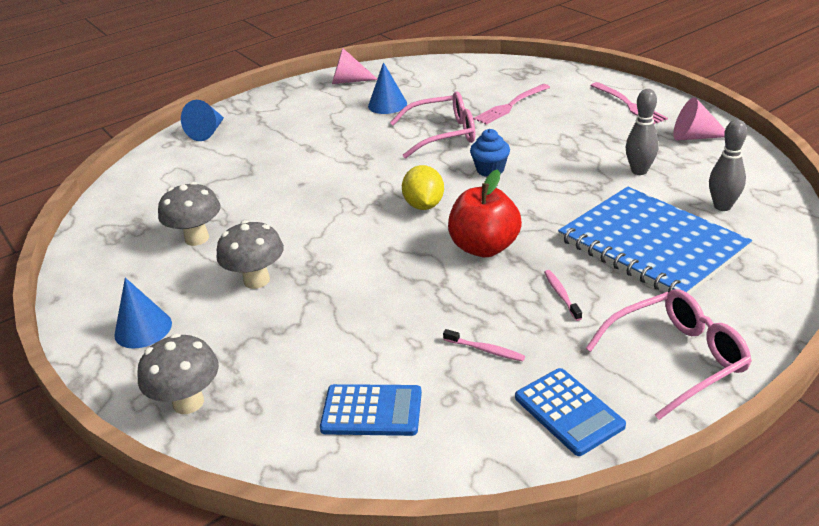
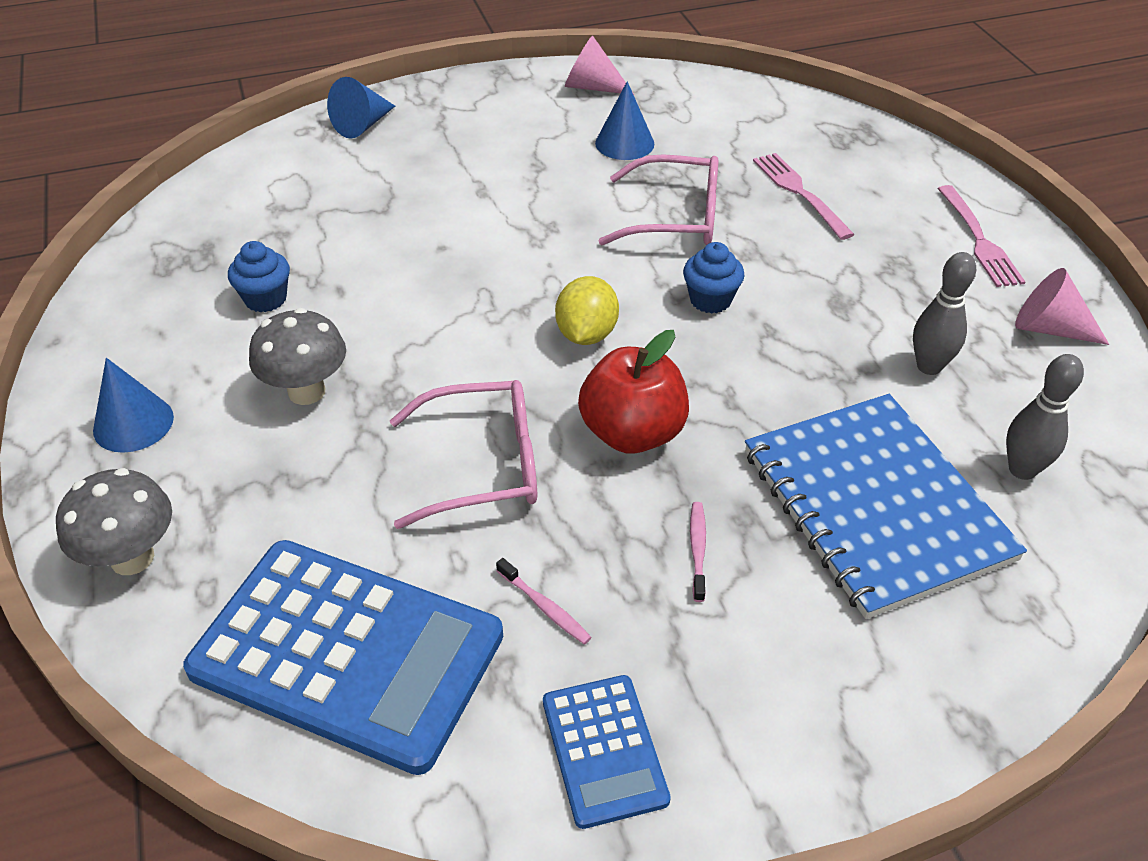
camera: 15 degrees right, 10 degrees up
(197, 238) = (265, 299): grey mushroom -> blue cupcake
(372, 411) = (347, 653): blue calculator -> blue calculator, size x1.99
(510, 105) = (799, 193): pink fork -> pink fork turned 90 degrees clockwise
(676, 359) = (803, 717): pink glasses -> pink glasses (483, 465)

